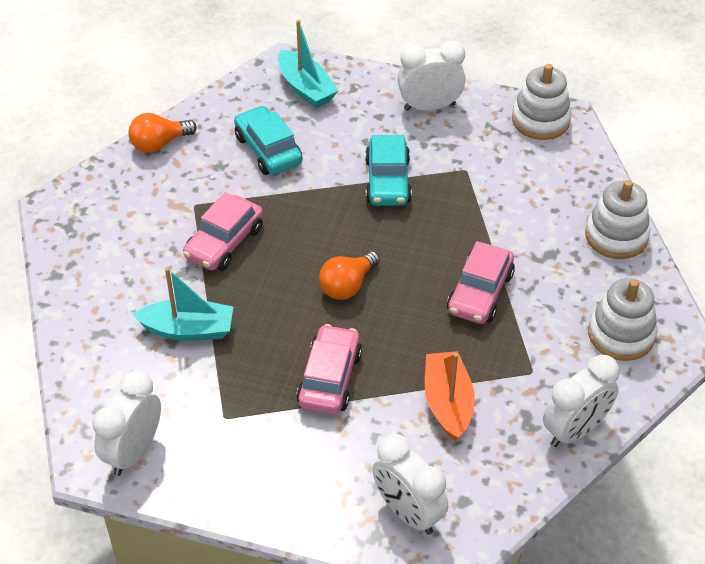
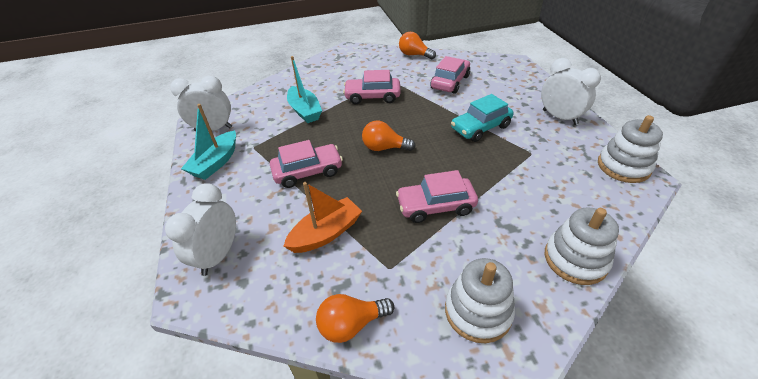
camera: 60 degrees right, 5 degrees down
(268, 150) = (450, 82): turquoise car -> pink car
(306, 88) = (508, 74): turquoise boat -> turquoise boat (216, 162)
(575, 430) = (351, 324): white clock -> orange light bulb

